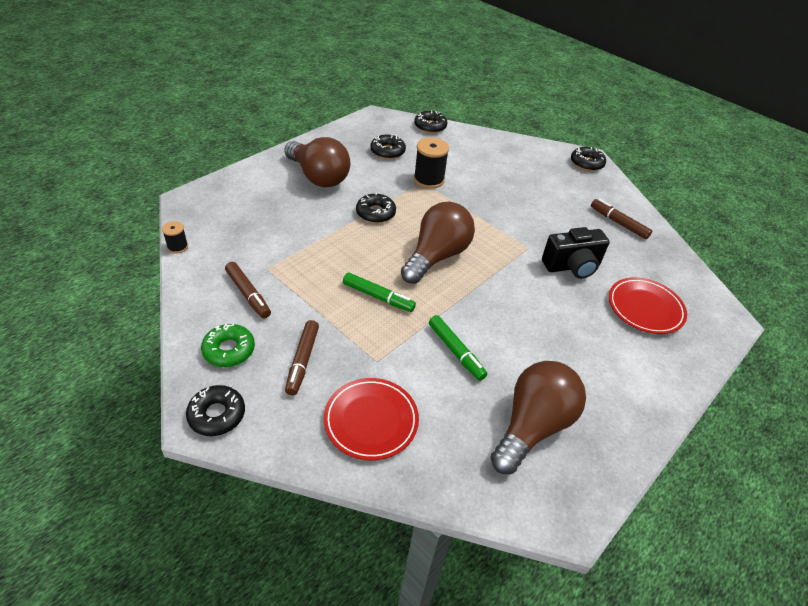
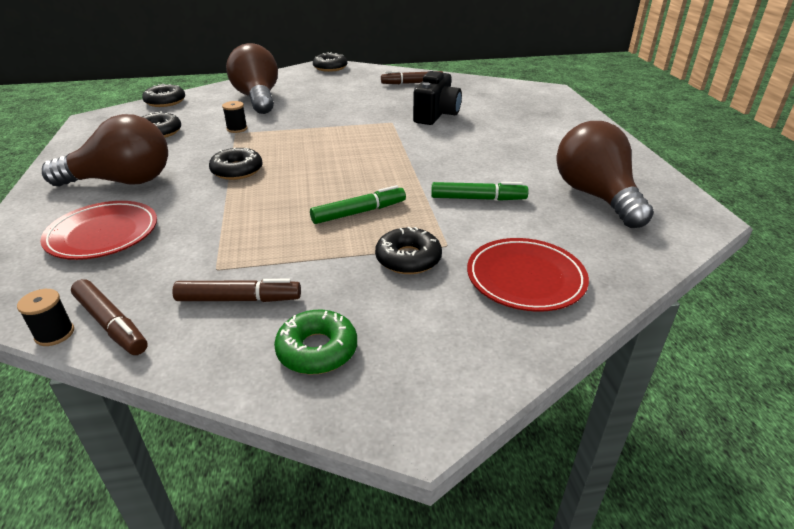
camera: 50 degrees left, 10 degrees down
(217, 415) = (420, 401): black donut -> black donut (408, 259)
(303, 361) = (397, 294): brown marker -> brown marker (111, 324)
(429, 179) = (237, 129): black spool -> black spool, size x0.54
(436, 256) = (345, 163): brown light bulb -> brown light bulb (257, 98)
(645, 308) = (511, 109): red plate -> red plate (103, 234)

